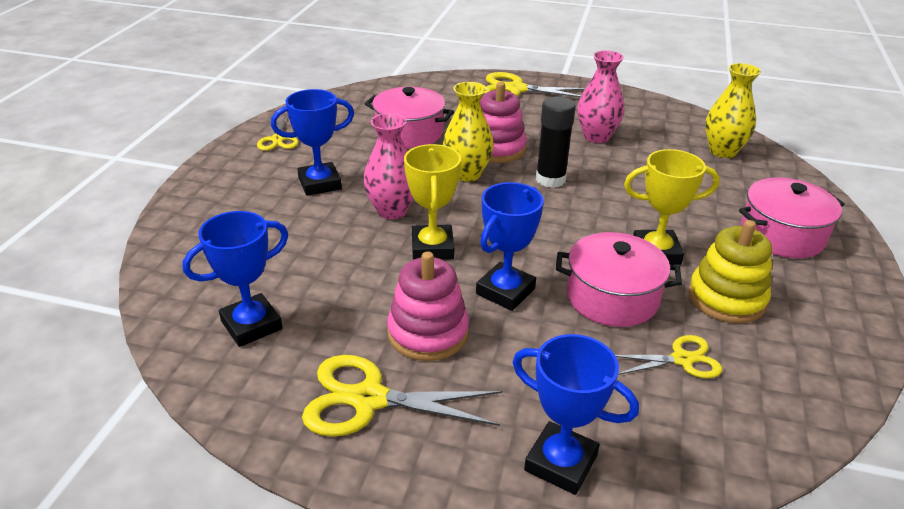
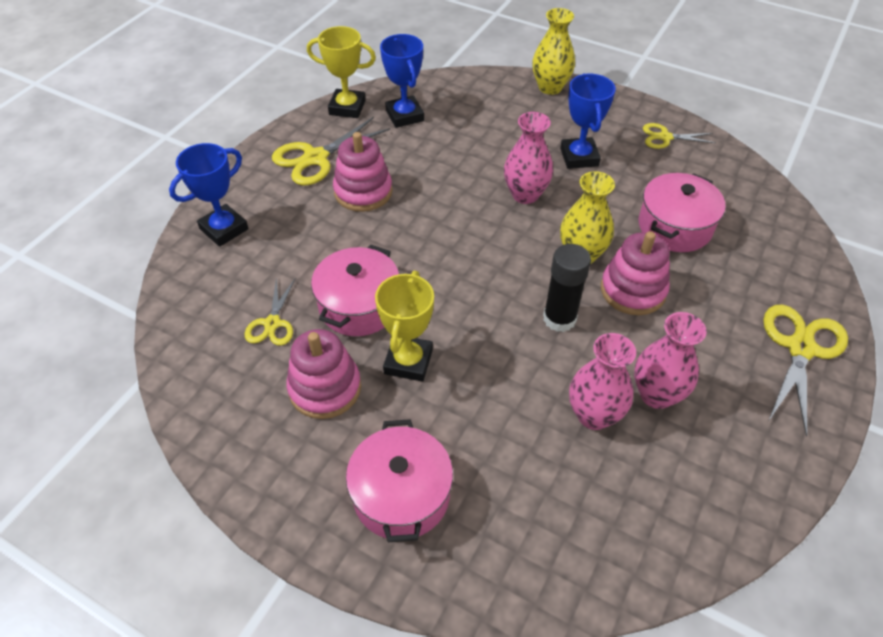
camera: 105 degrees right, 15 degrees up
(369, 399) = (316, 158): yellow scissors -> yellow scissors turned 150 degrees counterclockwise
(432, 247) = (463, 210): yellow trophy -> yellow trophy (347, 107)
(505, 291) = (392, 241): blue trophy -> none
(635, 159) = (594, 415): none -> pink vase
(723, 151) = (604, 532): yellow vase -> yellow vase (550, 87)
(726, 298) = (325, 388): yellow stacking toy -> pink stacking toy

